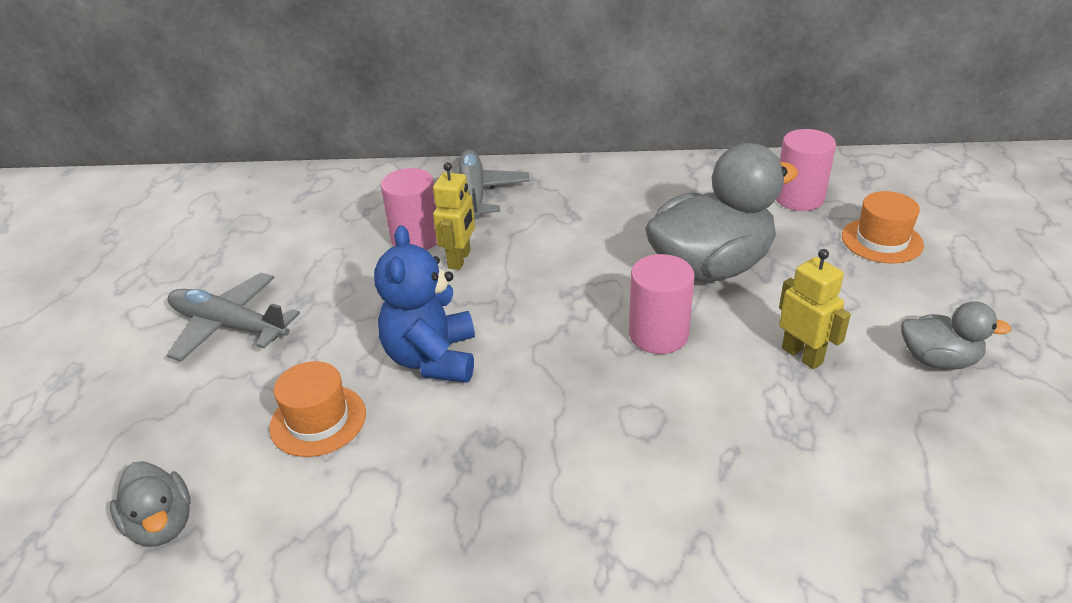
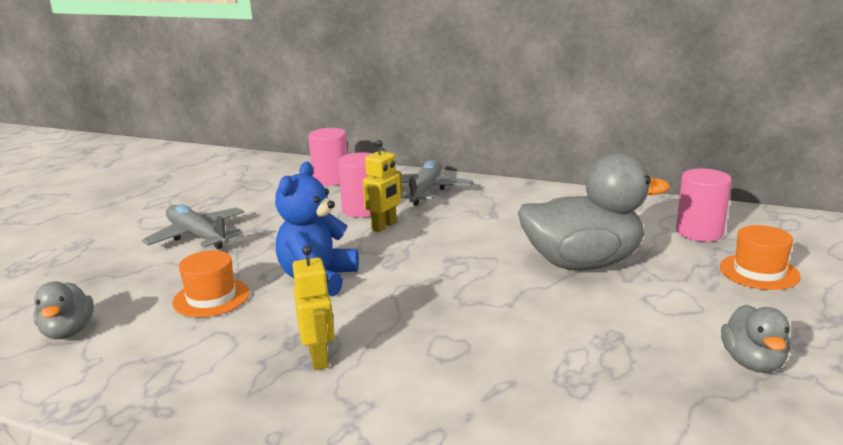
camera: 20 degrees right, 15 degrees down
(658, 335) = (504, 297): pink cylinder -> pink cylinder (331, 179)
(802, 355) = (621, 334): yellow robot -> yellow robot (319, 358)
(938, 360) = (753, 363): grey duck -> grey duck turned 60 degrees clockwise

